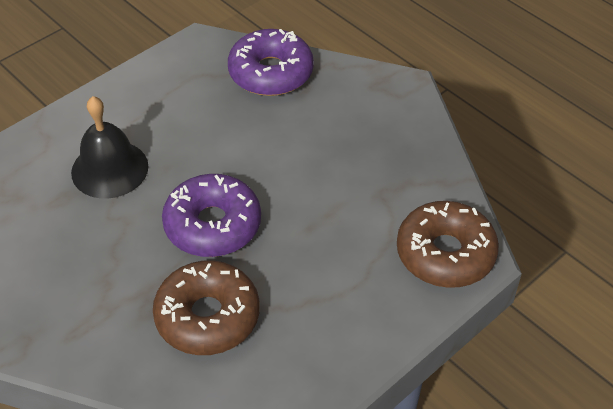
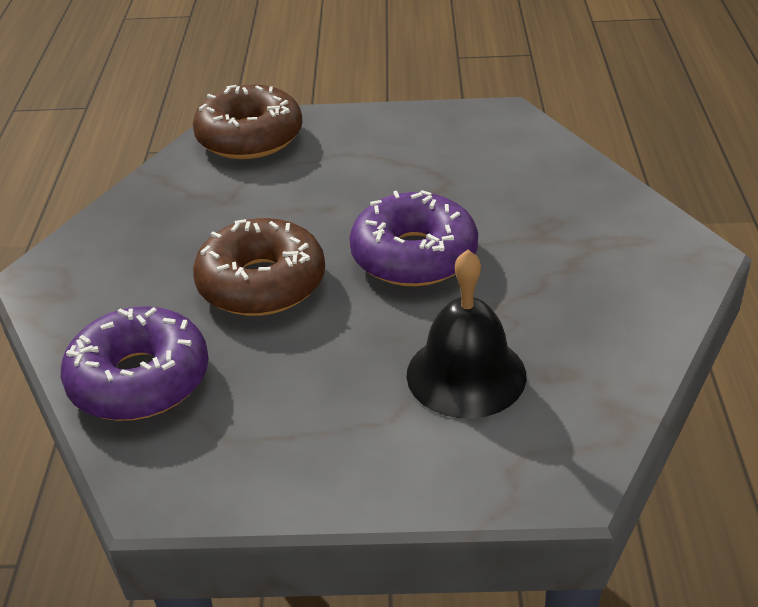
camera: 135 degrees left, 10 degrees down
(207, 316) = (499, 192): brown donut -> brown donut (261, 283)

